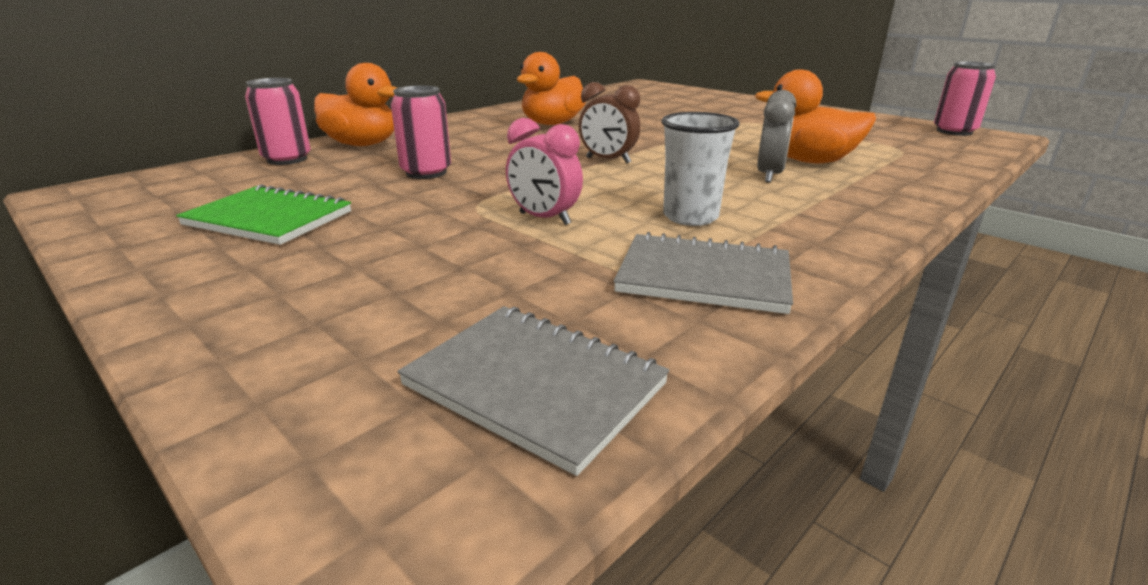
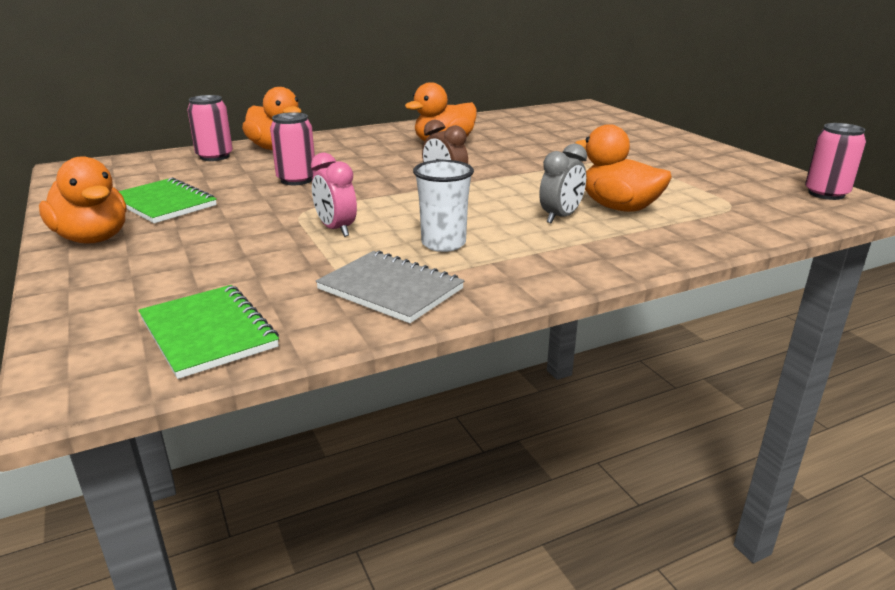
camera: 20 degrees right, 0 degrees up
(197, 278) = (93, 238): none -> orange duck
(534, 385) = (208, 333): grey notebook -> green notebook

